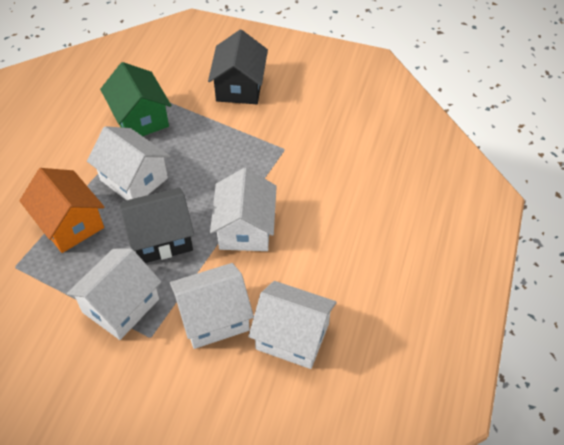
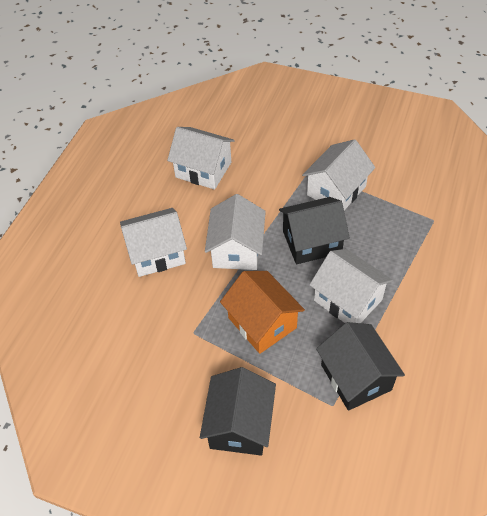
camera: 175 degrees left, 0 degrees up
(70, 224) = (398, 256): orange house -> orange house (262, 323)
(140, 118) = (356, 377): green house -> black house
(214, 317) = (262, 182): white house -> white house (157, 253)

